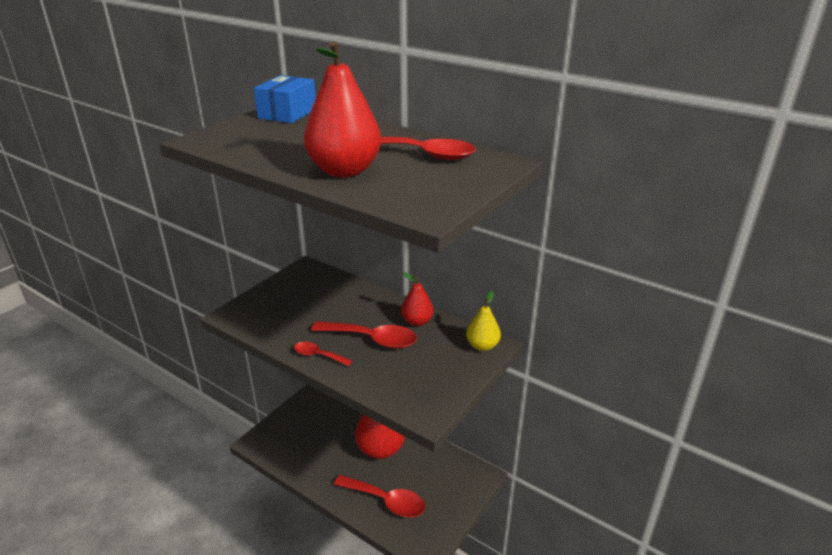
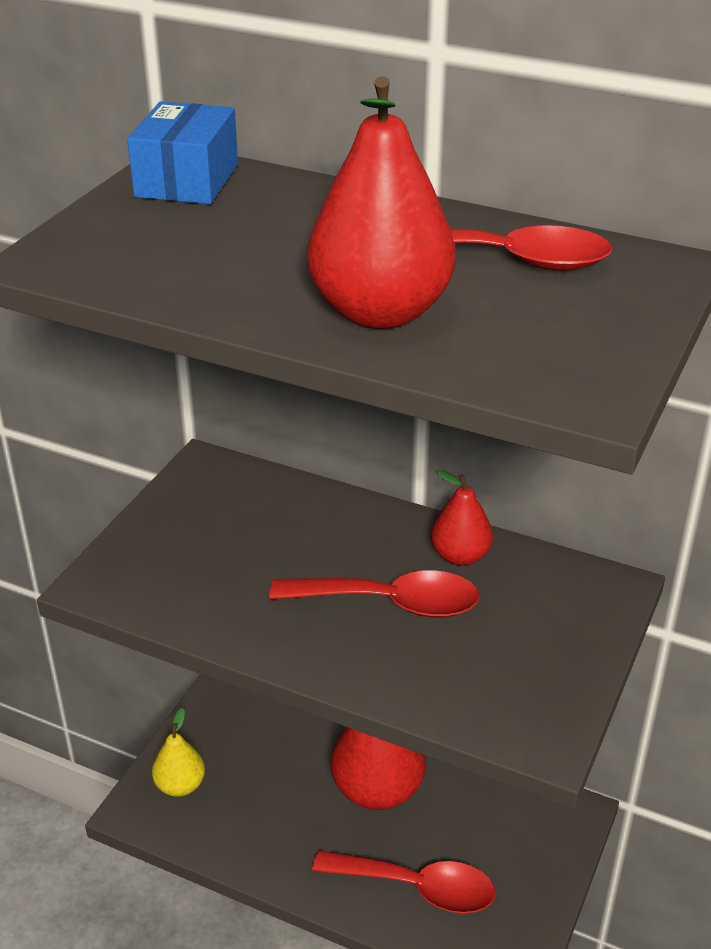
camera: 10 degrees left, 5 degrees up
(318, 355) = (301, 649): red spoon -> none
(482, 346) = (596, 591): yellow pear -> yellow pear (180, 785)

